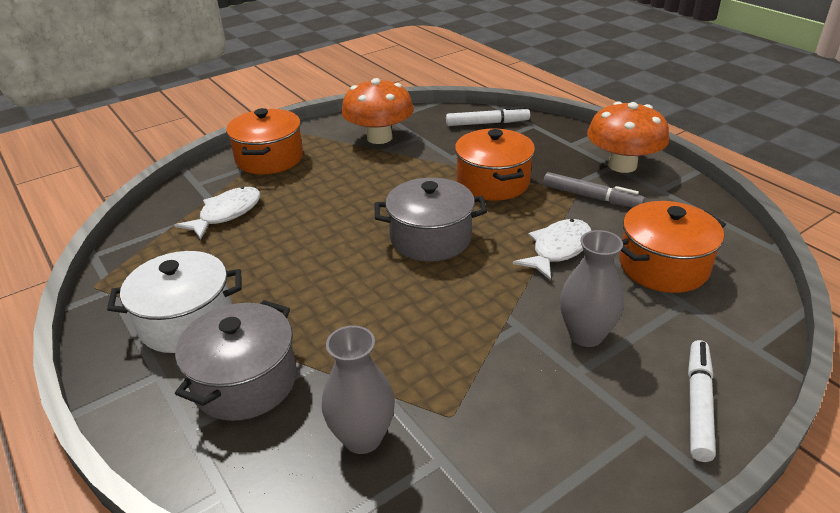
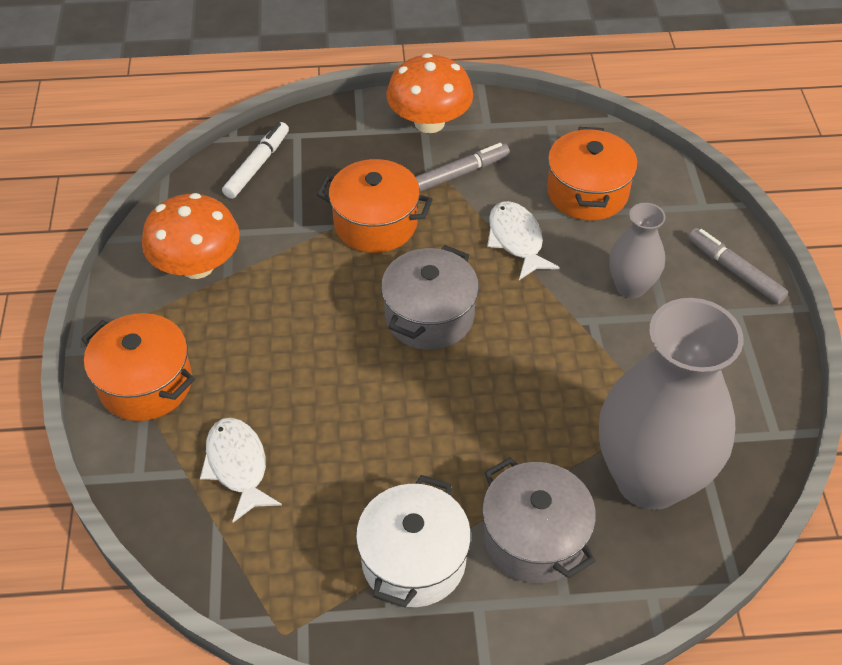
camera: 60 degrees left, 15 degrees up
(362, 437) = (649, 479): grey vase -> grey vase, size x2.04
(698, 404) = (734, 271): white marker -> grey marker

